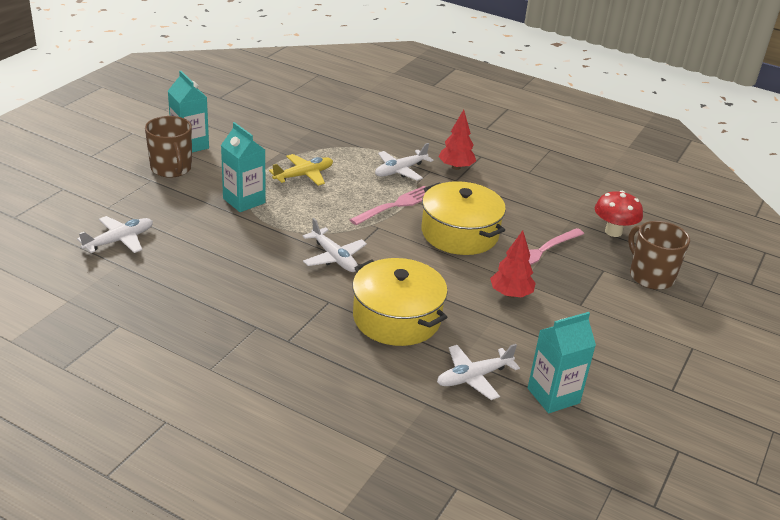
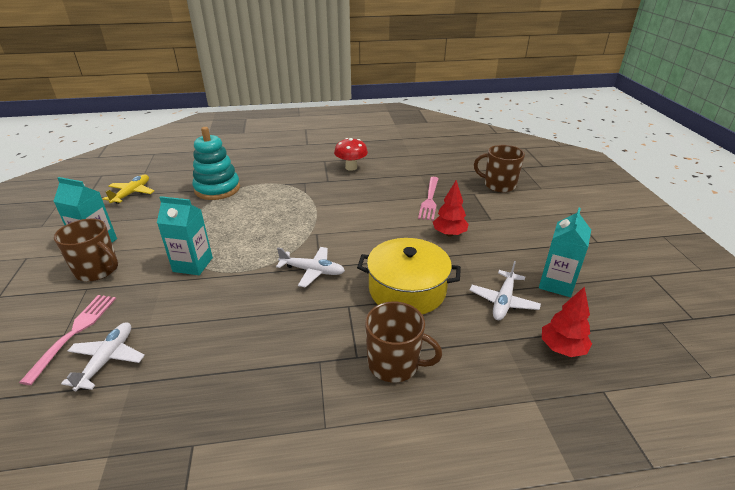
camera: 35 degrees left, 0 degrees up
(303, 175) = (220, 224): yellow plane -> yellow plane (132, 193)
(310, 363) = (394, 364): none -> brown mug
(338, 139) = (217, 189): none -> turquoise stacking toy
(396, 205) = (310, 213): pink fork -> pink fork (74, 332)
(400, 170) = (285, 190): white plane -> none
(456, 167) = (318, 173): red tree -> red tree (562, 348)
(459, 233) = (372, 212): yellow pot -> none
(613, 232) = (449, 170): red mushroom -> red mushroom (351, 167)

